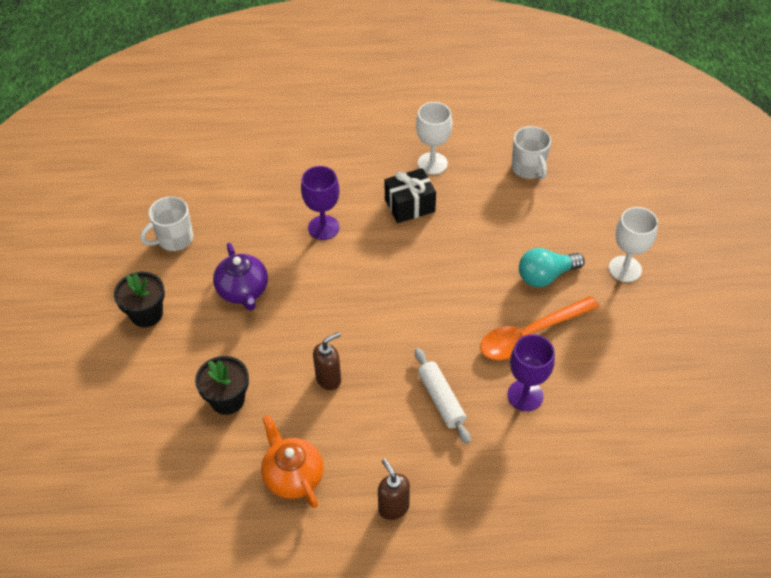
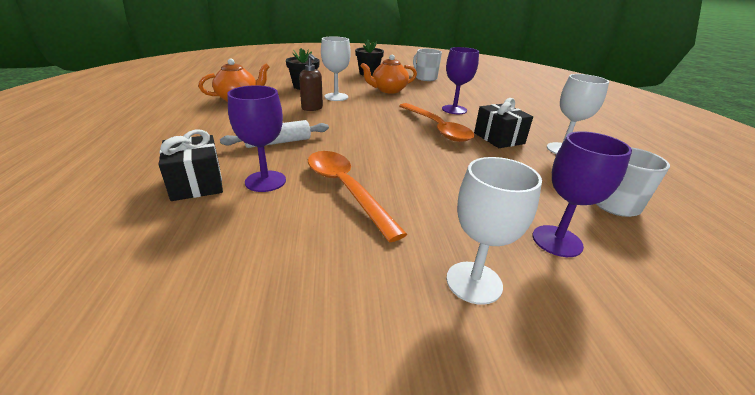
camera: 85 degrees right, 20 degrees down
(243, 291) = (388, 90): purple teapot -> orange teapot
(278, 354) = (336, 97): none -> white goblet
(386, 253) = (437, 128): none -> orange spoon
(393, 507) = (188, 123): brown soap dispenser -> none
(536, 448) = (197, 183): none -> black gift
(545, 276) = (436, 205): turquoise light bulb -> none
(578, 217) = (557, 241): none -> purple goblet

